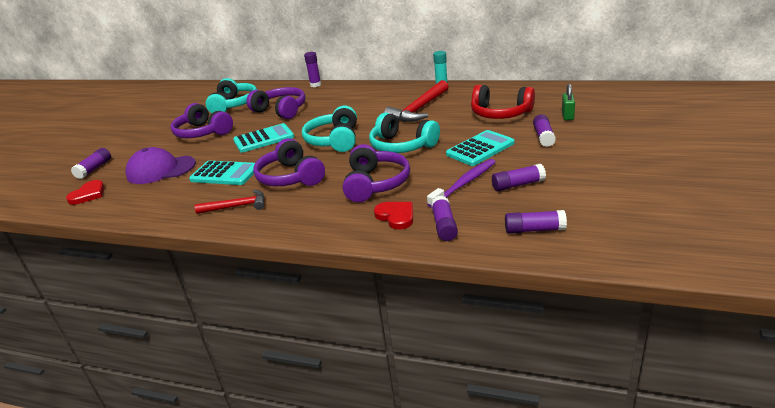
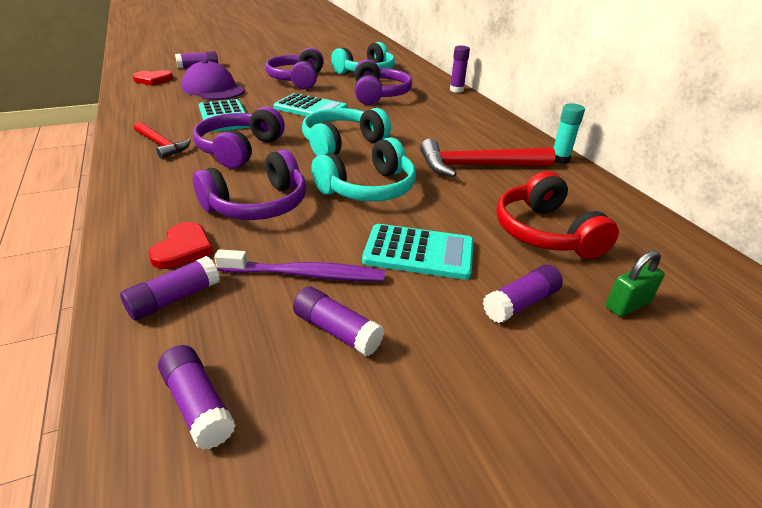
camera: 45 degrees right, 5 degrees up
(402, 146) = (368, 189): turquoise headphones -> turquoise headphones turned 120 degrees counterclockwise

